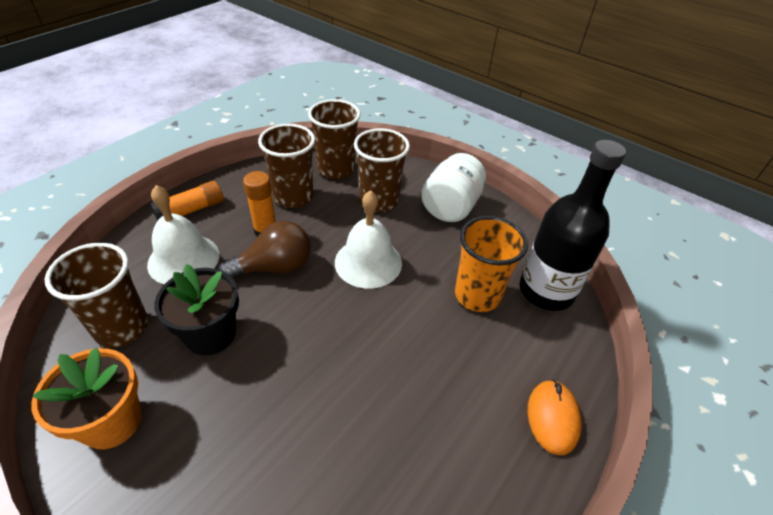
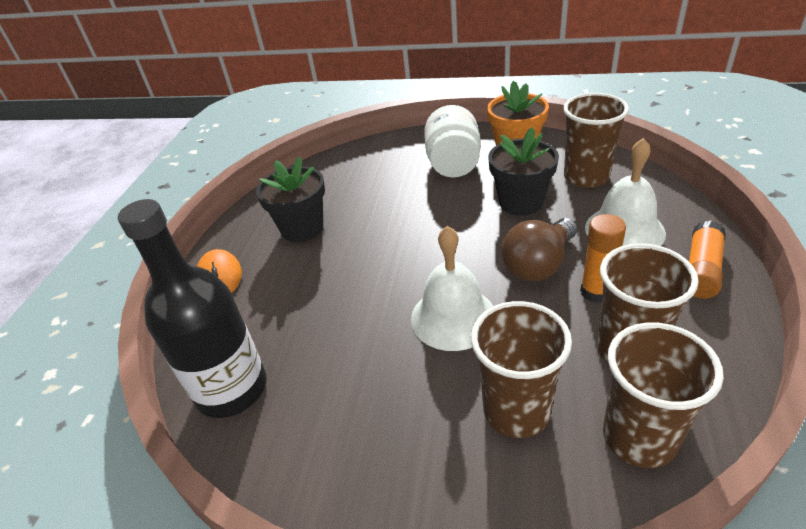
camera: 160 degrees right, 5 degrees down
(442, 442) = (302, 228): none -> black flower pot
(450, 207) = (406, 463): white jar -> white jar (453, 164)
(477, 295) = (313, 342): orange cup -> none

